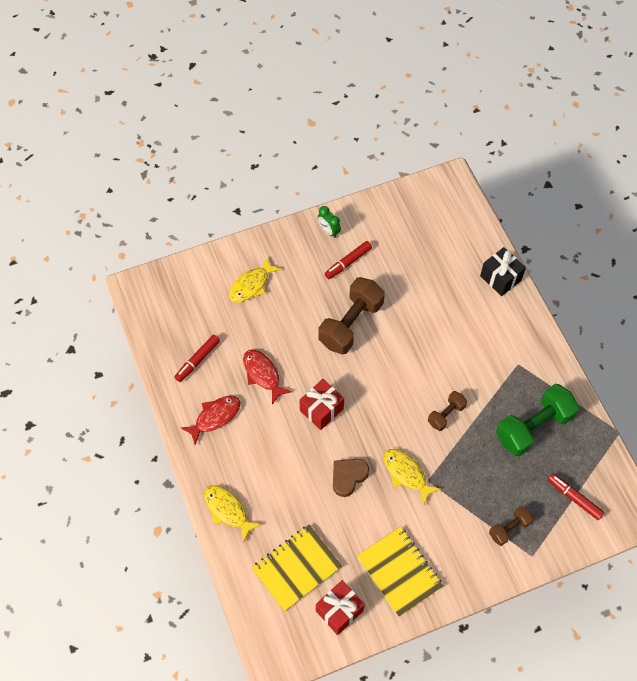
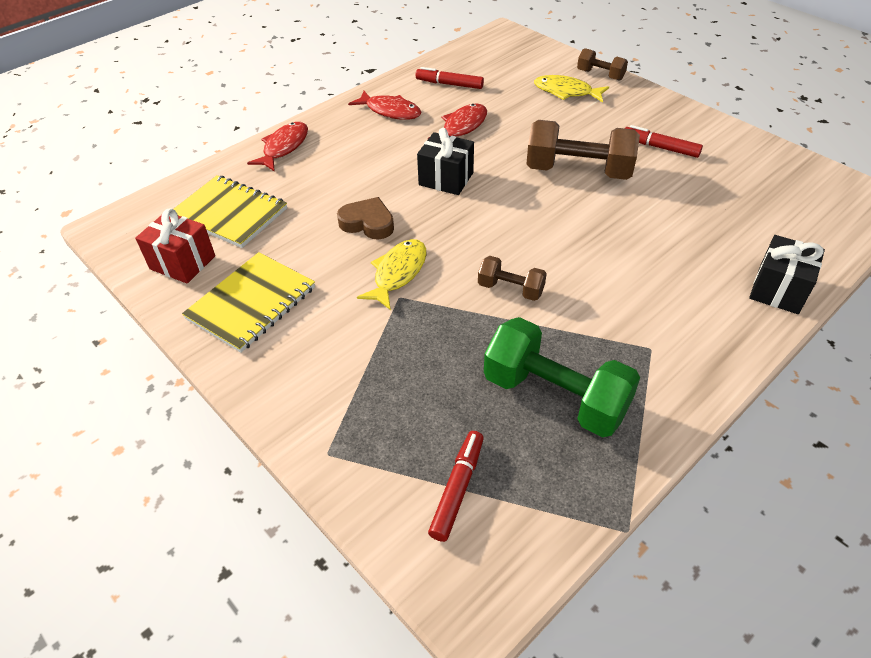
camera: 70 degrees right, 15 degrees down
(228, 510) = (284, 147): yellow fish -> red fish
(321, 410) = (446, 179): red gift -> black gift
(328, 231) = (687, 123): green clock -> none
(509, 528) = (363, 409): brown dumbbell -> brown dumbbell (600, 75)

